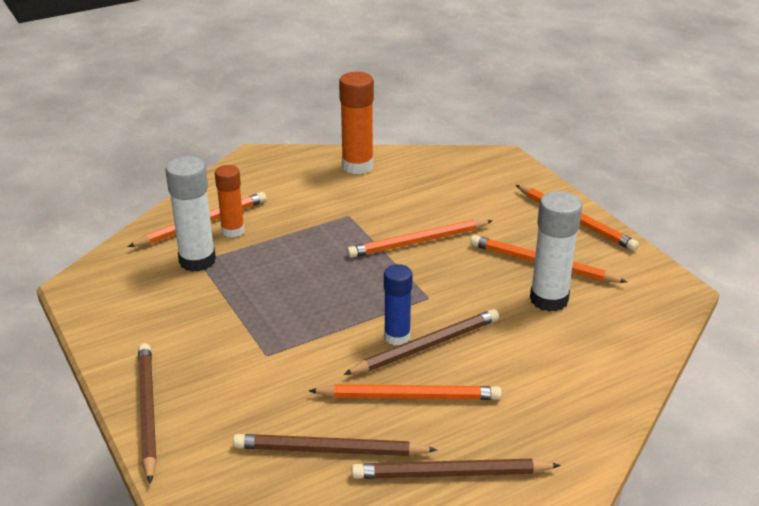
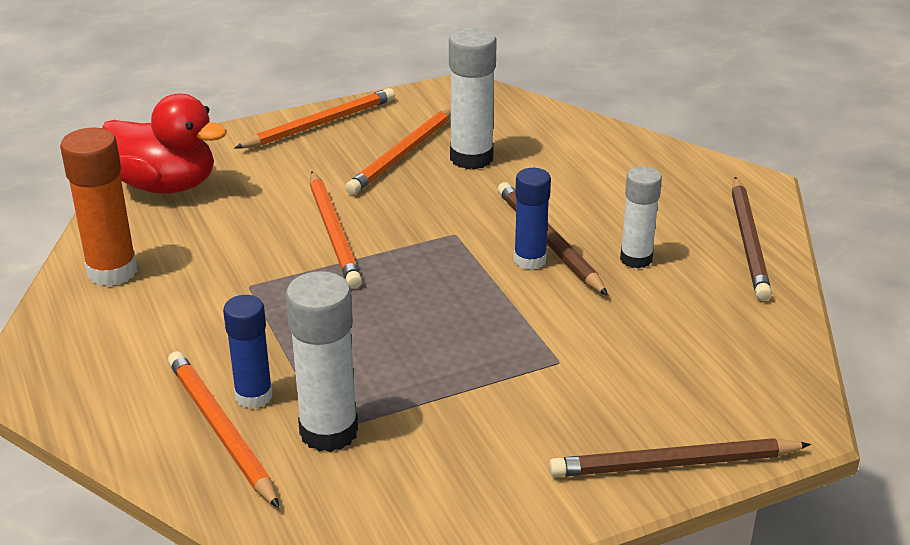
camera: 85 degrees left, 0 degrees up
(233, 231) = (254, 396): orange glue stick -> blue glue stick
(330, 450) = (725, 315): brown pencil -> none
(408, 397) = (636, 259): orange pencil -> white glue stick
(463, 169) = (166, 186): none -> red duck

